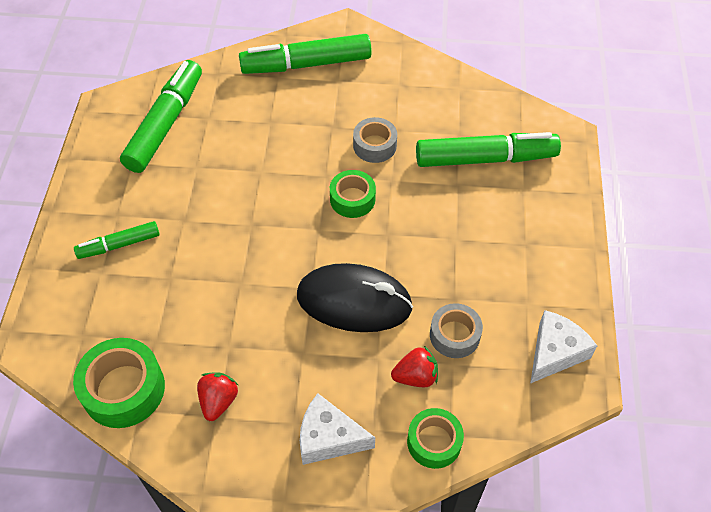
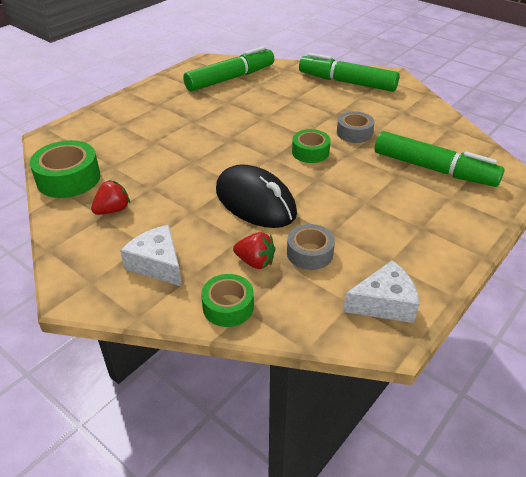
camera: 35 degrees right, 15 degrees down
(119, 245) = (144, 117): green marker -> none

